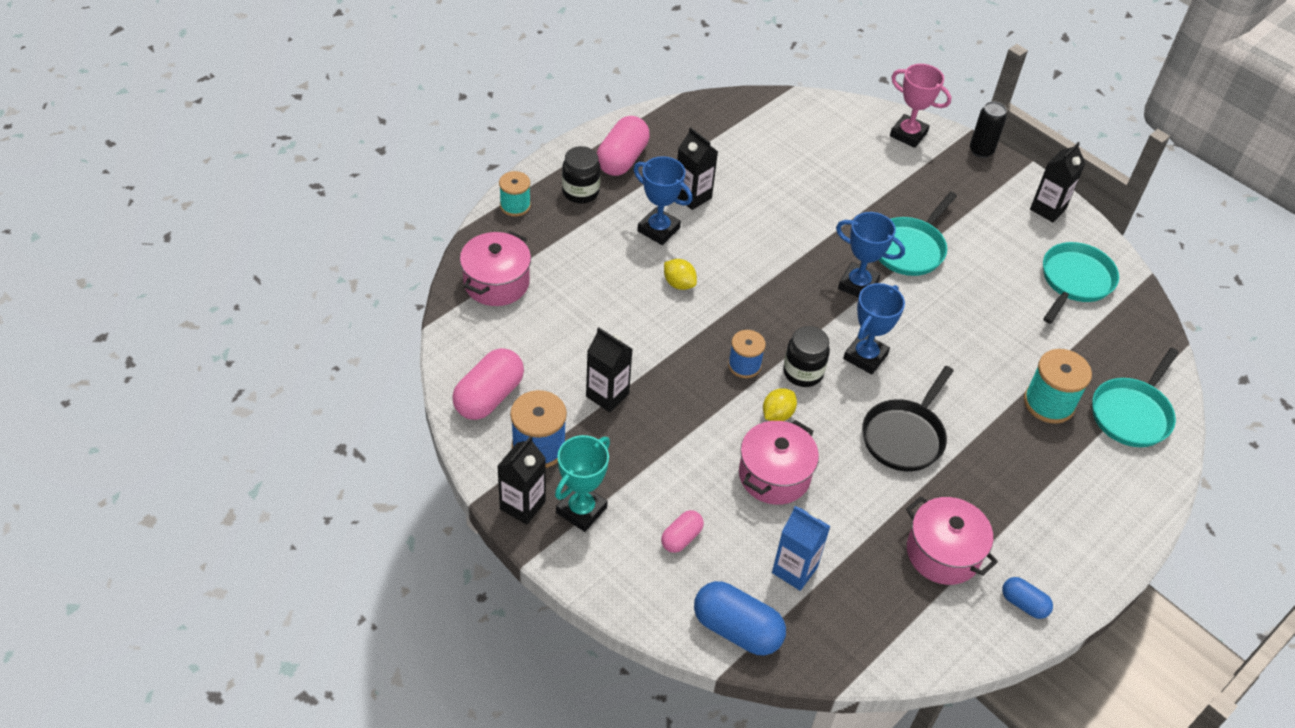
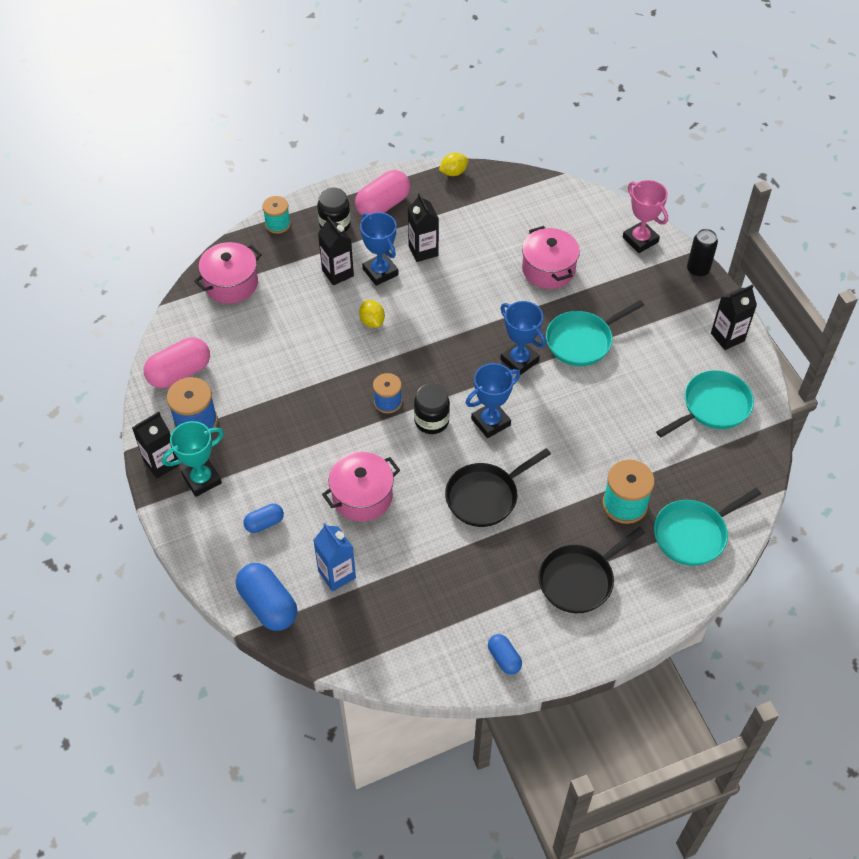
camera: 25 degrees right, 5 degrees up
(607, 395) = (268, 396): black carton -> black carton (337, 273)
(681, 538) = (264, 523): pink capsule -> blue capsule
(777, 414) = (392, 449): yellow lemon -> yellow lemon (453, 172)
(943, 553) = (462, 598): pink pot -> pink pot (548, 269)
(1050, 495) = (579, 579): none -> black pan

